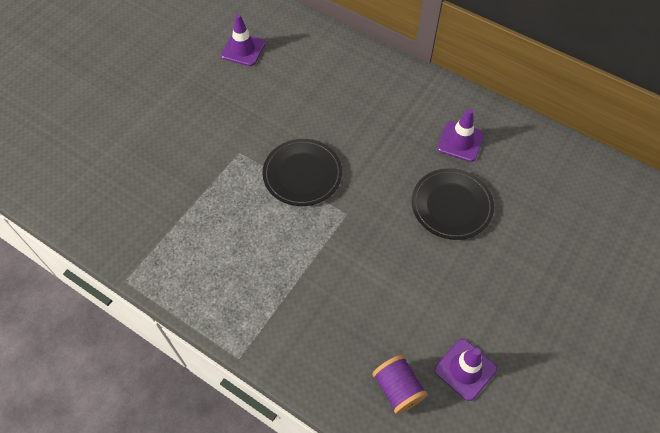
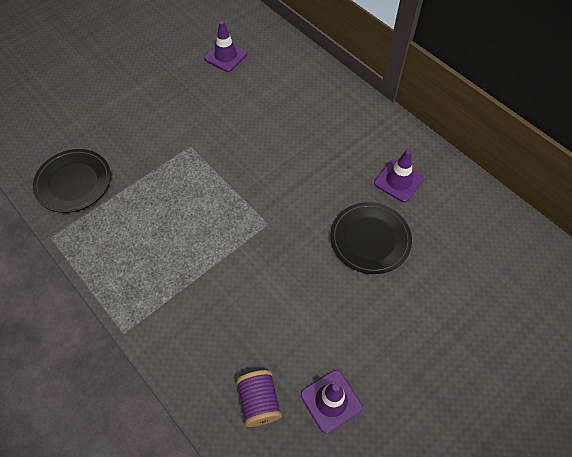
camera: 15 degrees right, 0 degrees up
(302, 174) = (240, 178): black plate -> black plate (73, 182)

